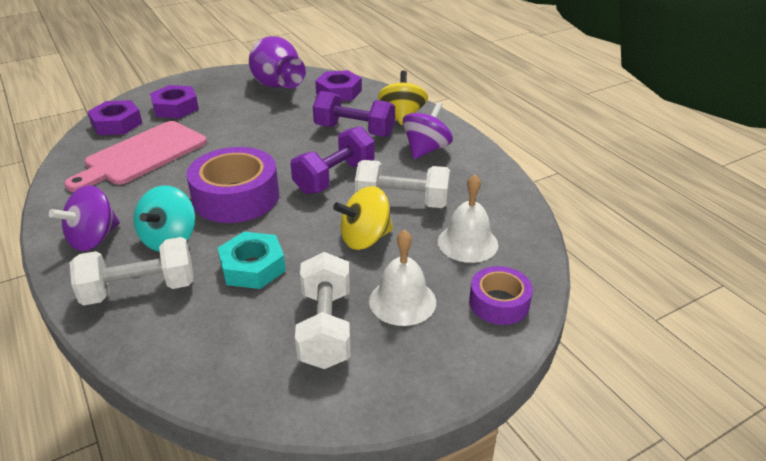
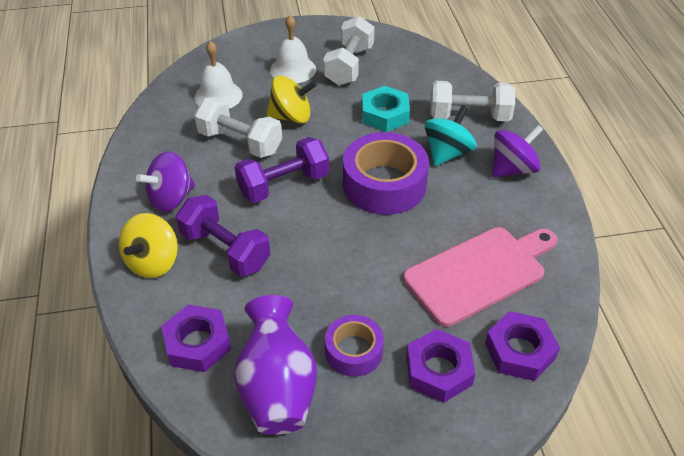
camera: 160 degrees left, 10 degrees up
(499, 303) = (234, 55): purple tape -> purple tape (354, 351)

